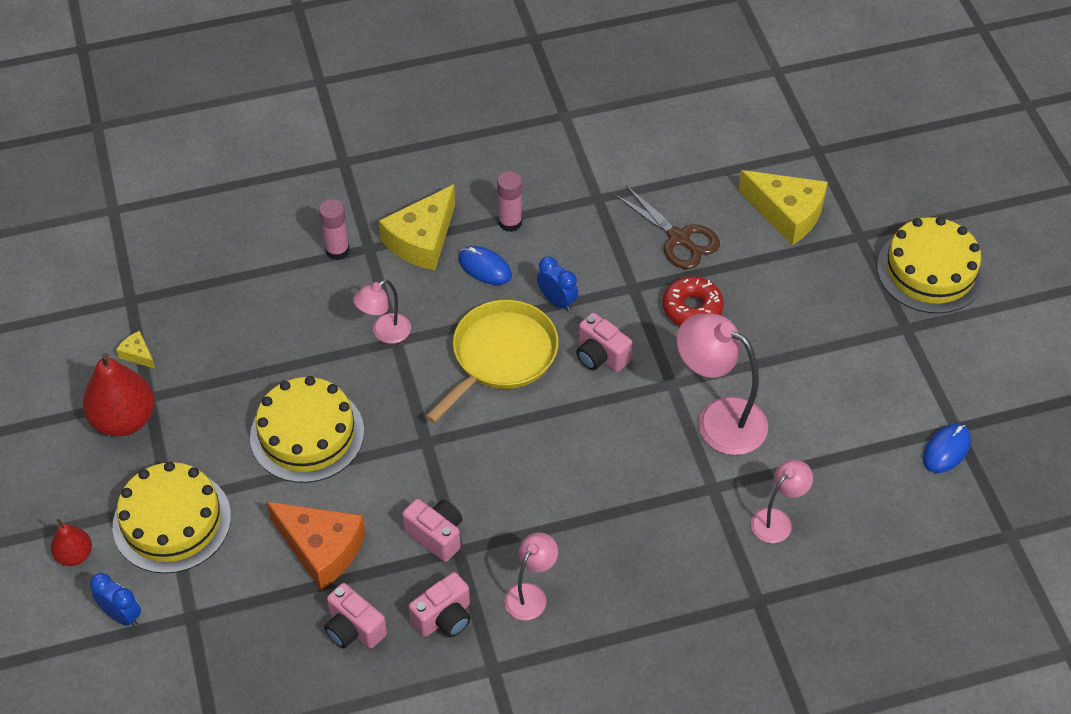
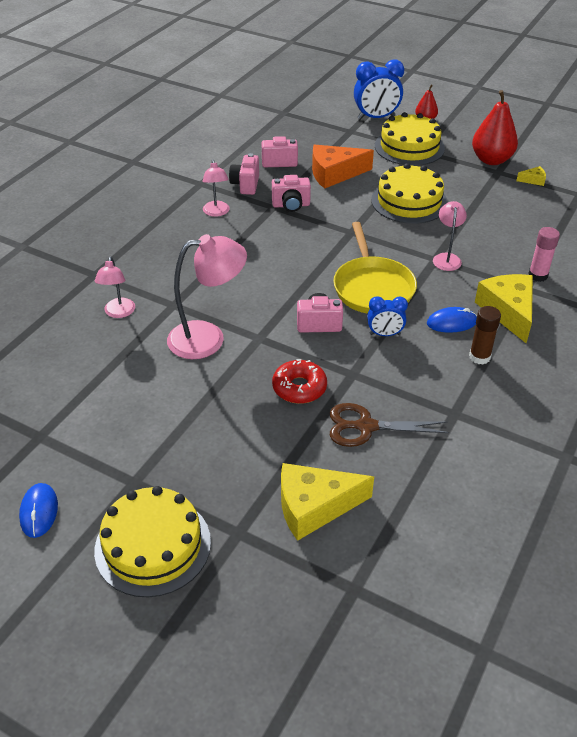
camera: 135 degrees right, 10 degrees down
(122, 615) = (376, 118): blue clock -> blue clock, size x1.72
(510, 222) = (479, 357): pink glue stick -> brown glue stick
(946, 450) = (36, 417): blue mouse -> blue mouse (39, 511)

